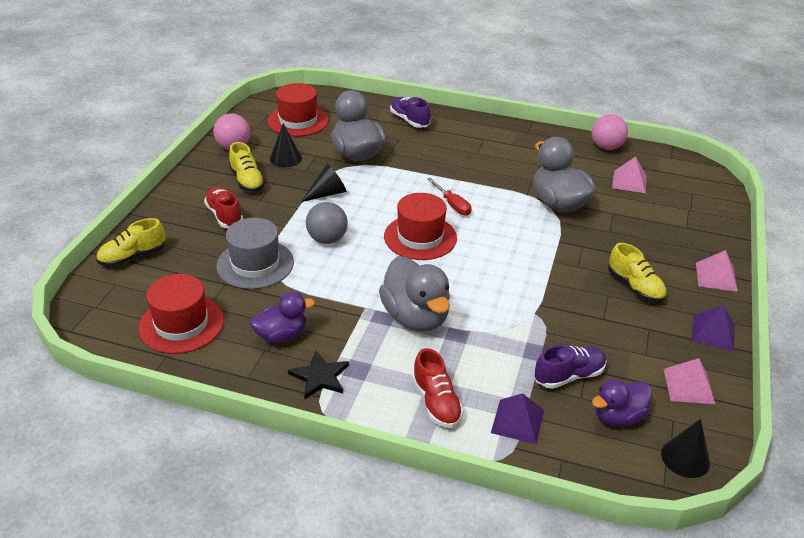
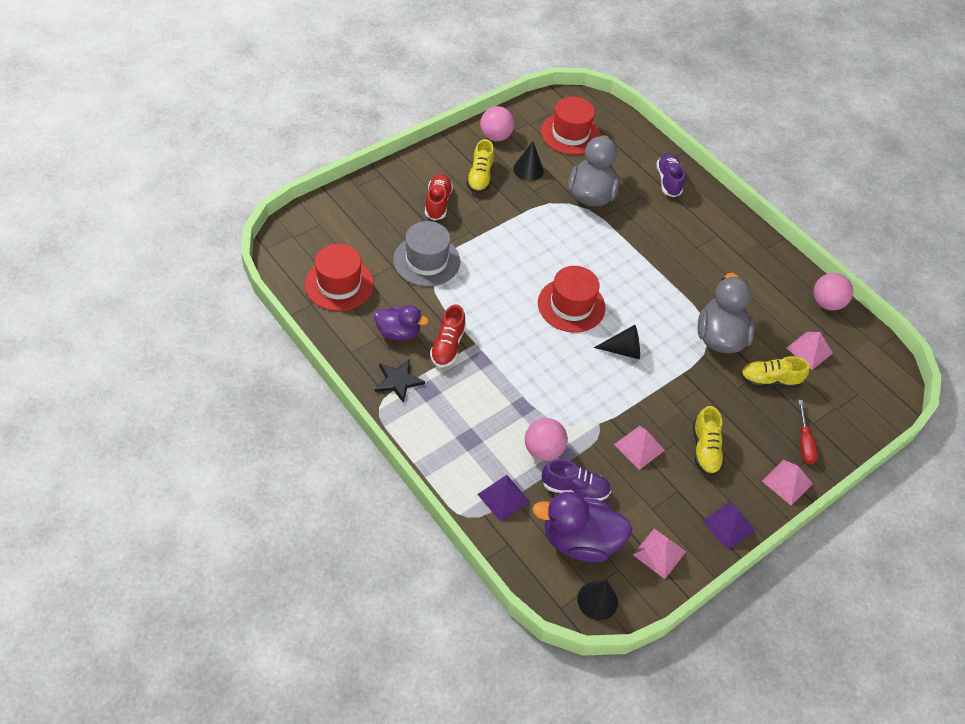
camera: 30 degrees right, 15 degrees up
(133, 257) = (347, 206): yellow shoe -> yellow shoe (769, 380)
(327, 193) = (533, 223): black cone -> black cone (623, 350)
(327, 239) = (497, 267): grey ball -> none
(415, 317) = (505, 373): grey duck -> none
(436, 402) = (460, 448): red shoe -> red shoe (447, 346)
(452, 205) = (626, 289): red screwdriver -> red screwdriver (804, 442)
(510, 360) = (543, 450): none -> pink ball
(585, 313) = (639, 447): none -> pink pyramid
(618, 416) = (579, 540): purple duck -> purple duck, size x1.60

